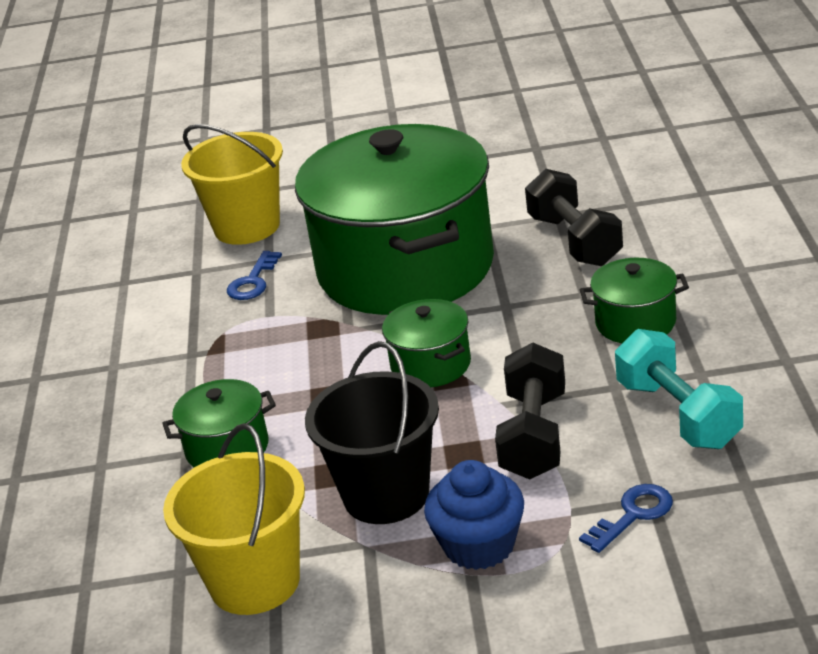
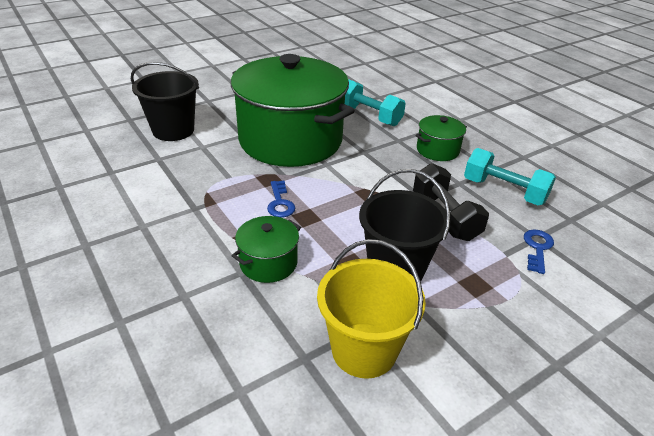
camera: 35 degrees left, 5 degrees up
(247, 227) = (173, 130): yellow bucket -> black bucket
(253, 281) = (202, 159): blue key -> blue key (280, 203)
(431, 365) = (352, 189): green pot -> none
(479, 545) = (477, 286): blue cupcake -> none
(575, 241) = (369, 116): black dumbbell -> turquoise dumbbell

